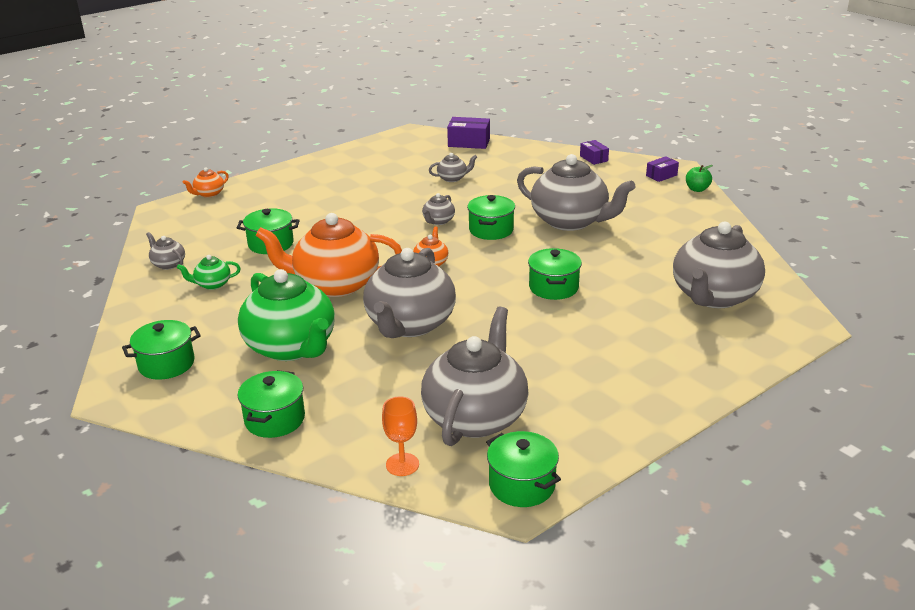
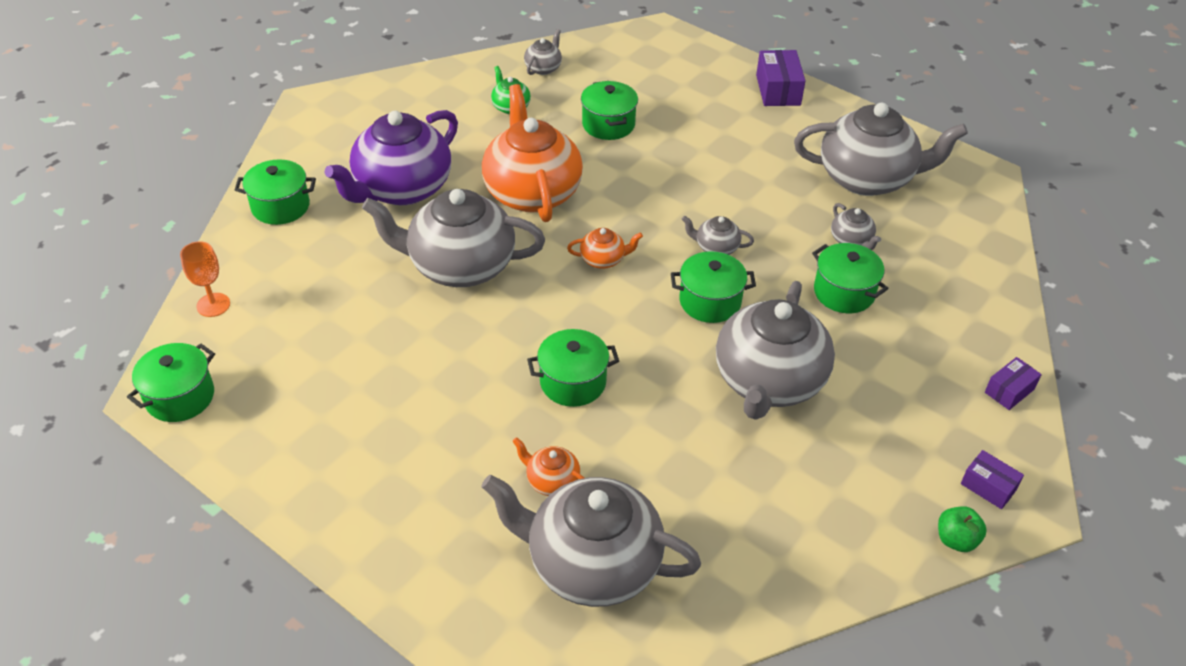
camera: 75 degrees right, 15 degrees up
(166, 364) = (362, 118): green pot -> green pot (844, 292)
(209, 194) = (710, 51): orange teapot -> orange teapot (551, 481)
(291, 347) = (401, 189): green teapot -> purple teapot
(469, 142) = (985, 238): purple box -> purple box (778, 90)
(476, 416) = (291, 346): grey teapot -> grey teapot (867, 178)

